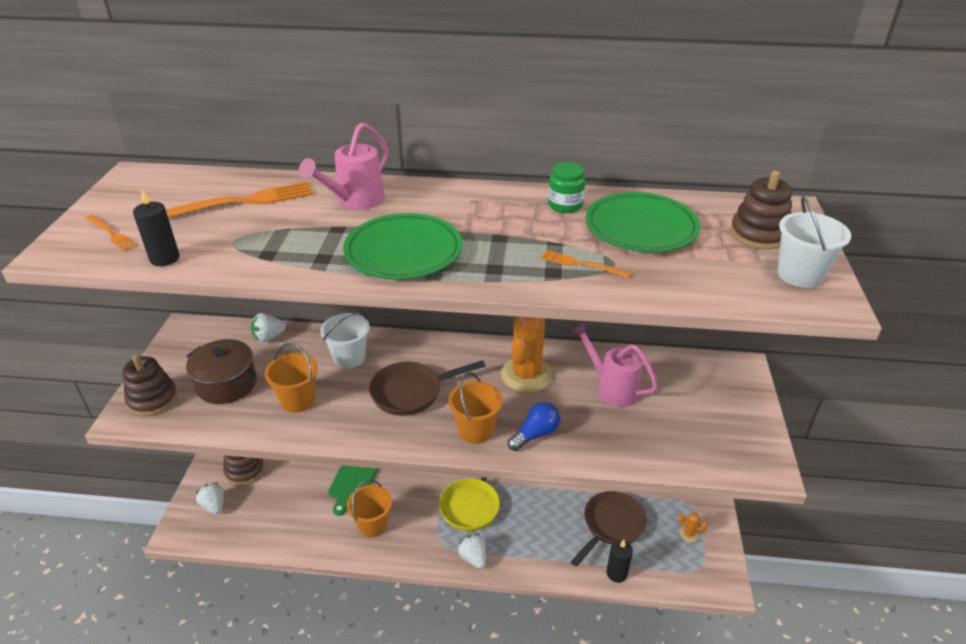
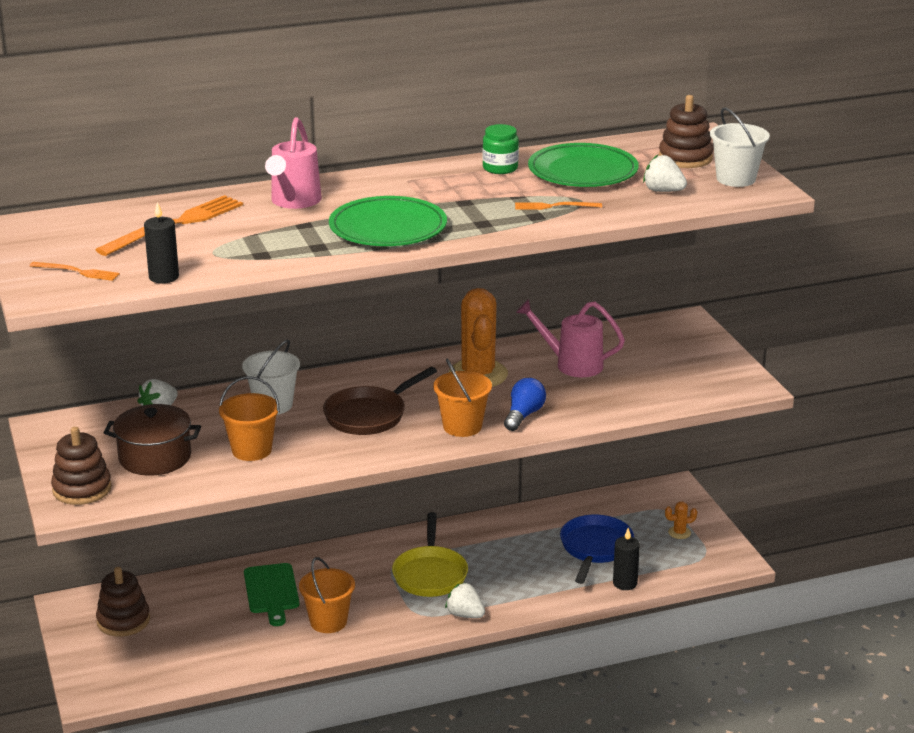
camera: 25 degrees left, 10 degrees down
(214, 505) = (114, 661): white strawberry -> white strawberry (663, 191)
(611, 525) = (595, 548): brown pan -> blue pan

